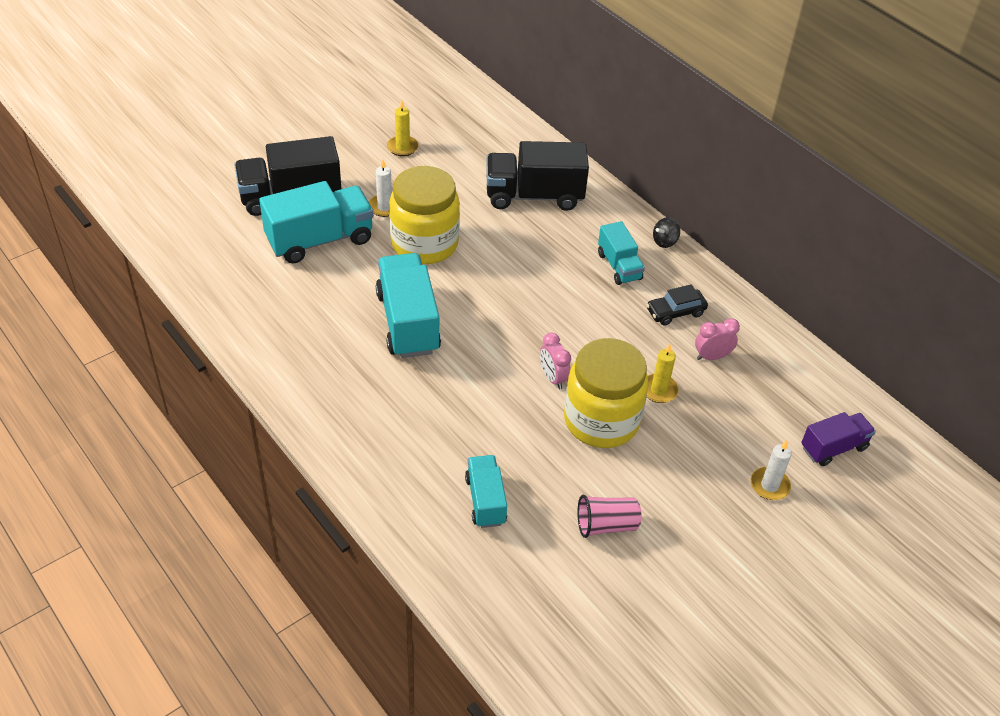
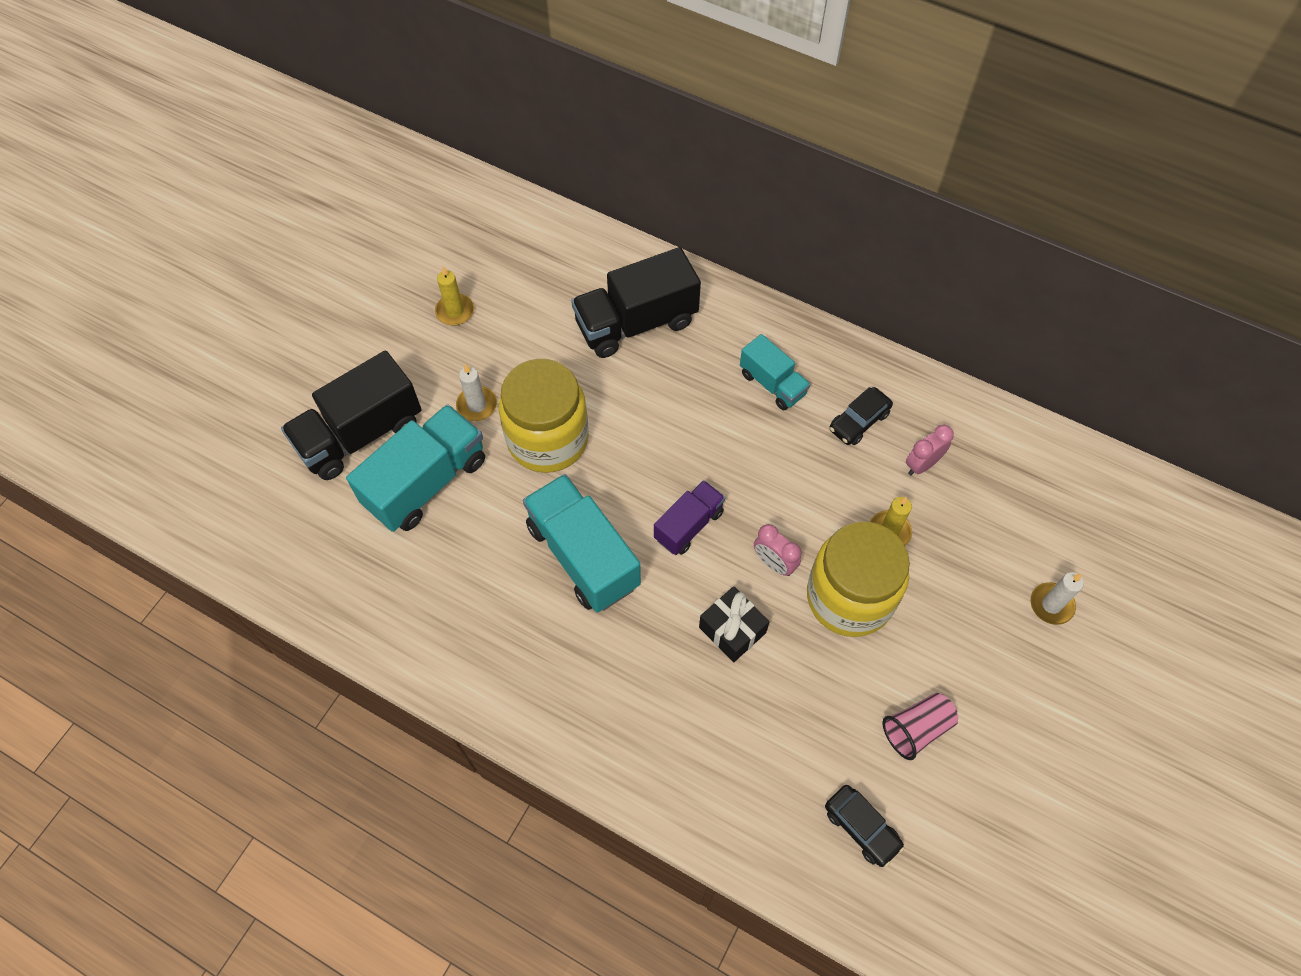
camera: 20 degrees left, 15 degrees up
(485, 500) = (780, 755): turquoise truck -> none
(495, 408) = (732, 630): none -> black gift
(523, 572) = (861, 827): none -> black car
(664, 241) = (804, 330): black spinning top -> none
(833, 448) = (1091, 529): purple truck -> purple truck (688, 525)

